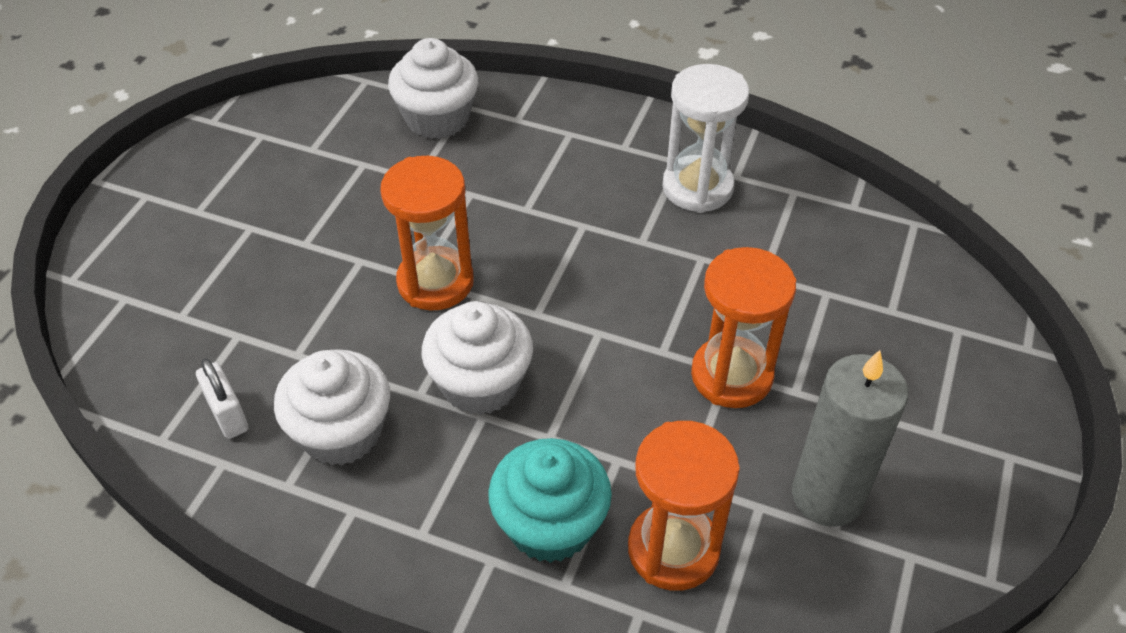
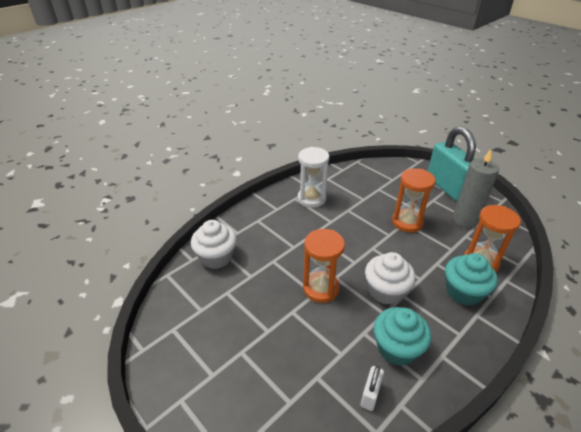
camera: 65 degrees left, 10 degrees down
(228, 415) = (370, 394): white padlock -> white padlock turned 60 degrees counterclockwise
(341, 432) = (397, 348): white cupcake -> turquoise cupcake
(952, 436) = (447, 187): none -> turquoise padlock

